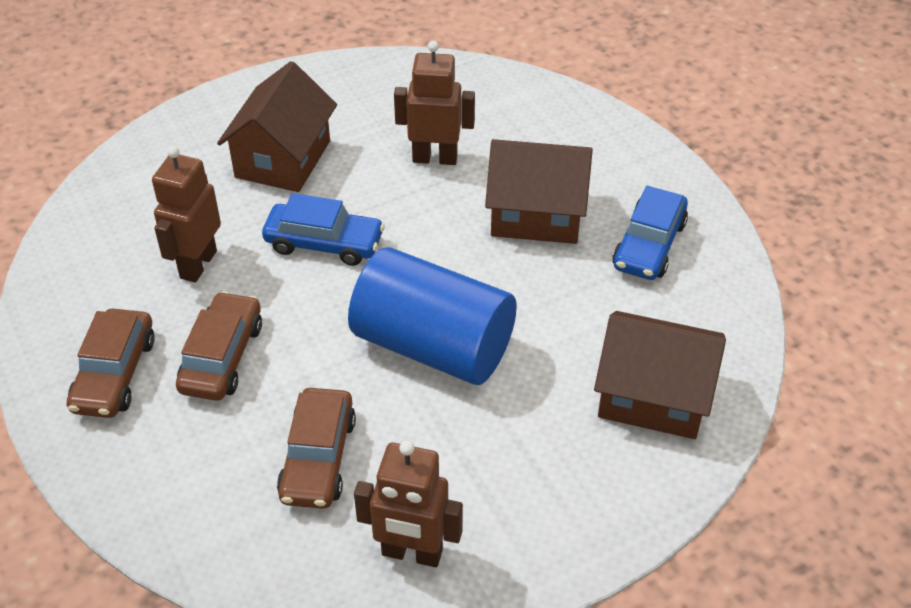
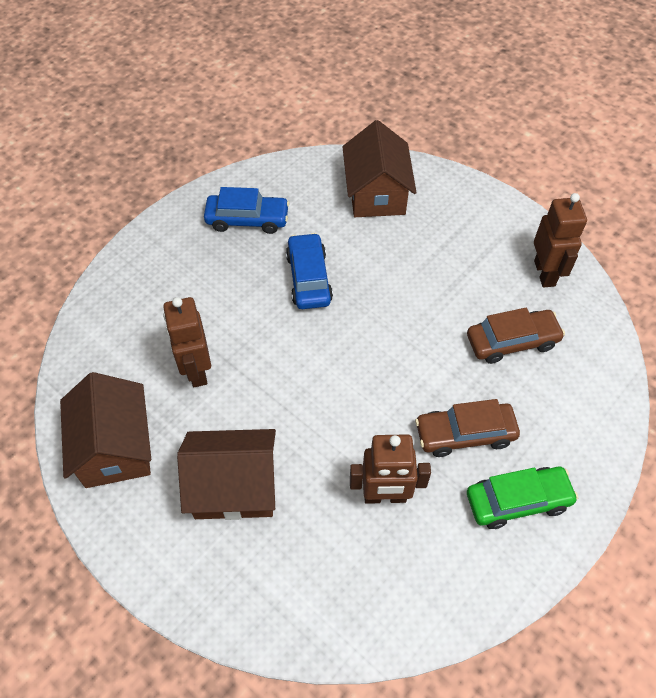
camera: 110 degrees left, 10 degrees up
(114, 374) = (517, 501): brown car -> green car
(324, 243) = (323, 413): blue car -> blue car (309, 278)
(433, 346) = (391, 310): blue cylinder -> none
(536, 215) = (240, 287): brown house -> brown house (115, 447)

